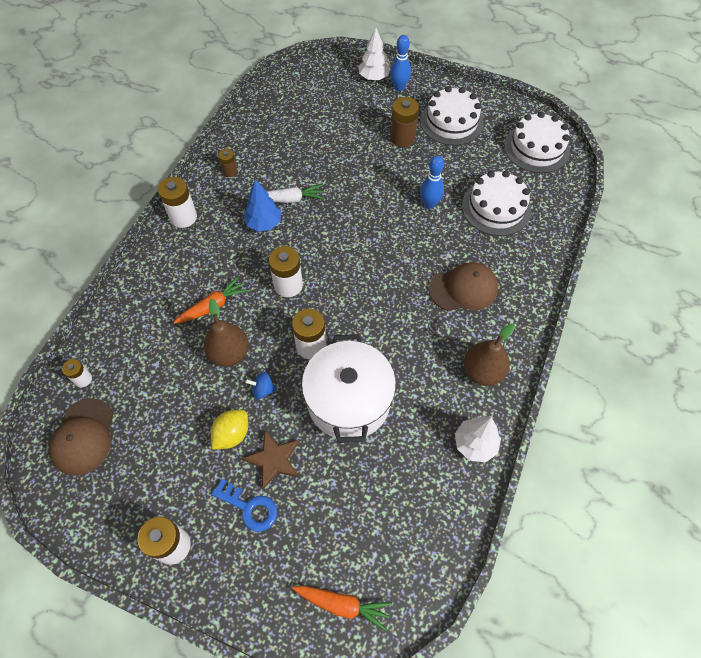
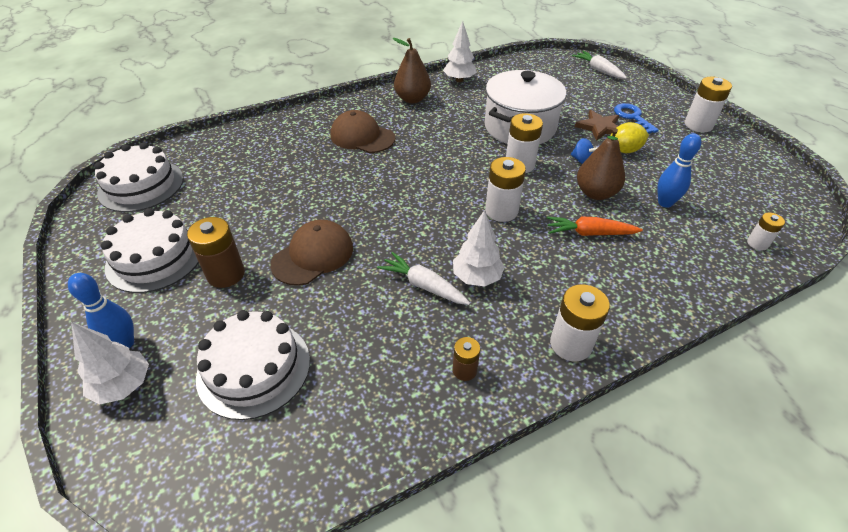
camera: 140 degrees left, 15 degrees down
(83, 437) = (762, 204): brown cap -> brown cap (313, 255)
(264, 223) = (476, 277): blue tree -> white tree
(342, 604) = (598, 70): orange carrot -> white carrot
(429, 204) = (300, 199): blue bowling pin -> blue bowling pin (665, 203)
(496, 208) = (254, 166): white cake -> white cake (254, 368)

